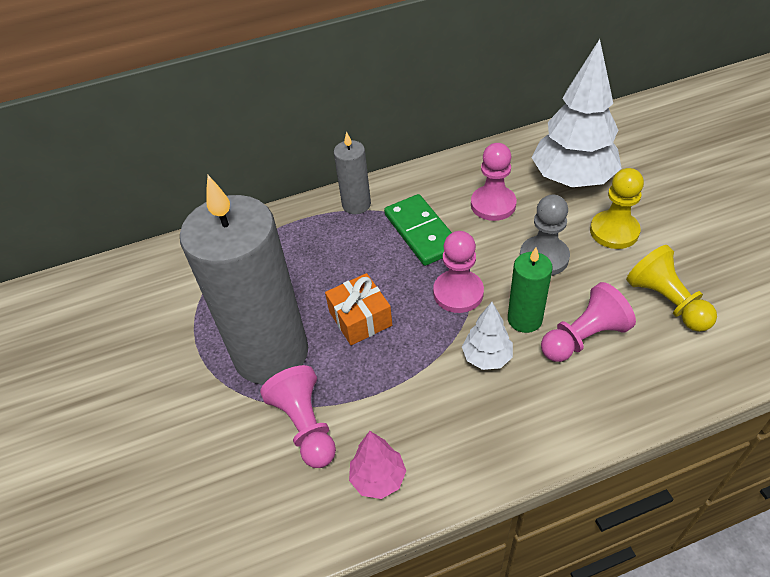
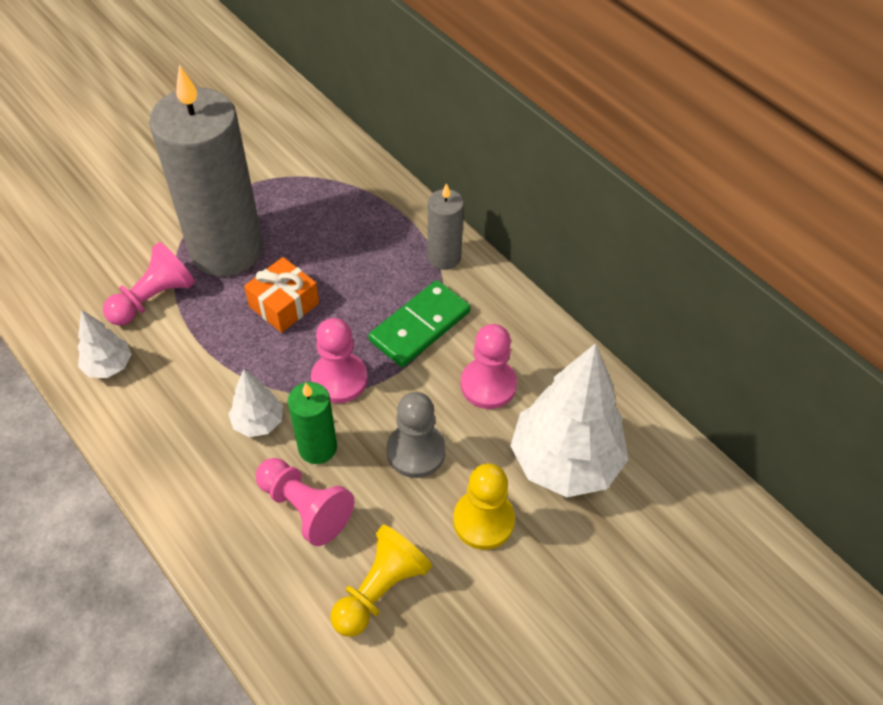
camera: 65 degrees right, 5 degrees up
(378, 478) = (109, 366): pink tree -> white tree

